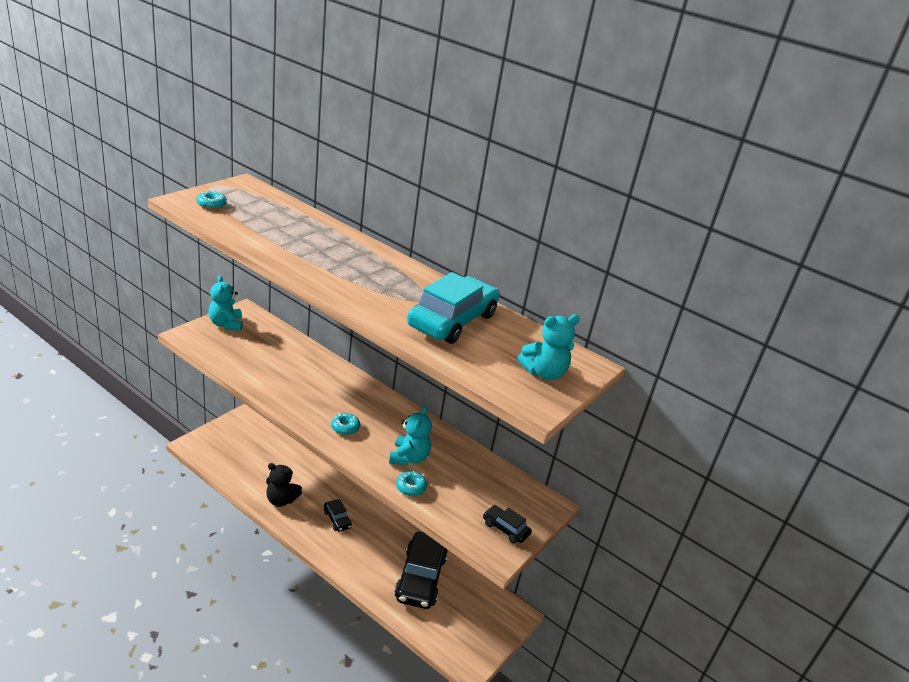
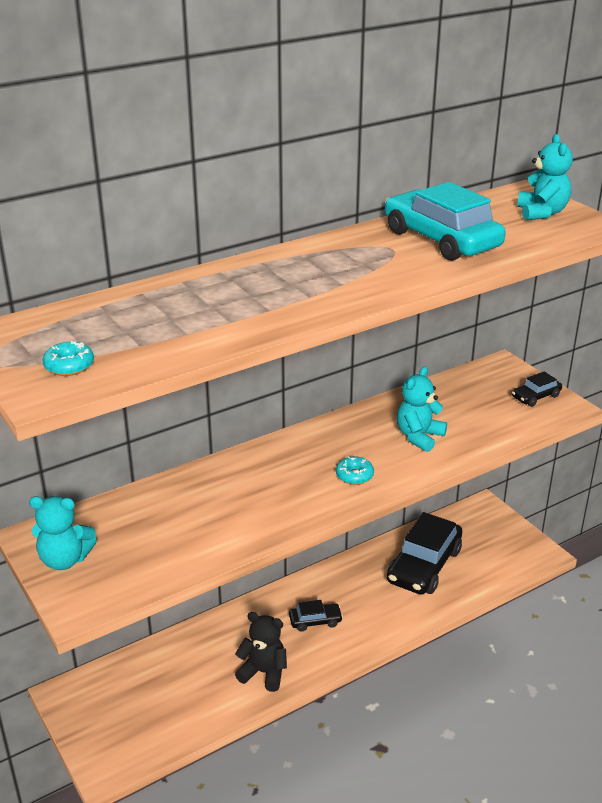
camera: 65 degrees left, 0 degrees up
(281, 500) = (264, 672): black teddy bear -> black teddy bear turned 105 degrees counterclockwise
(409, 458) = (419, 437): turquoise teddy bear -> turquoise teddy bear turned 90 degrees counterclockwise
(411, 487) = (469, 444): turquoise donut -> none
(420, 577) = (424, 565): black car -> black car turned 90 degrees clockwise

